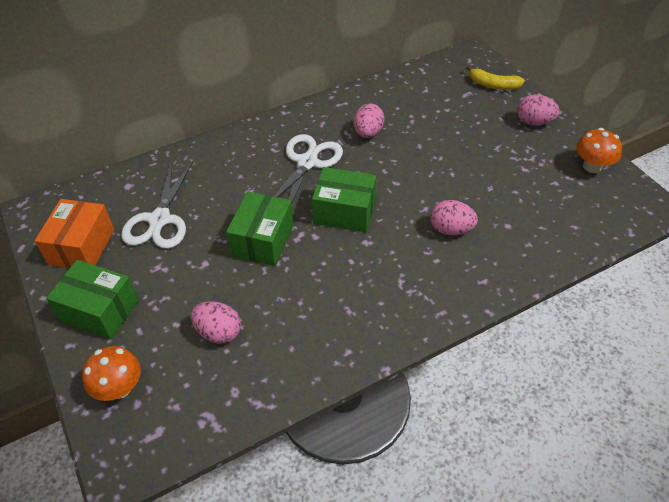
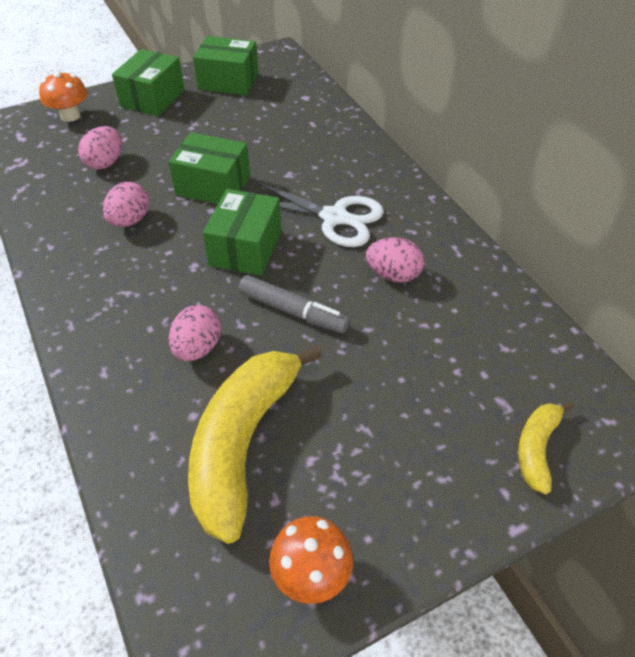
camera: 90 degrees right, 0 degrees up
(82, 247) = (228, 81): orange box -> green box
(160, 219) = (255, 119): white scissors -> none
(409, 181) = (293, 311): none -> grey marker
(522, 199) = (243, 443): none -> yellow banana
(534, 122) = (433, 498): pink egg -> pink egg (130, 220)

